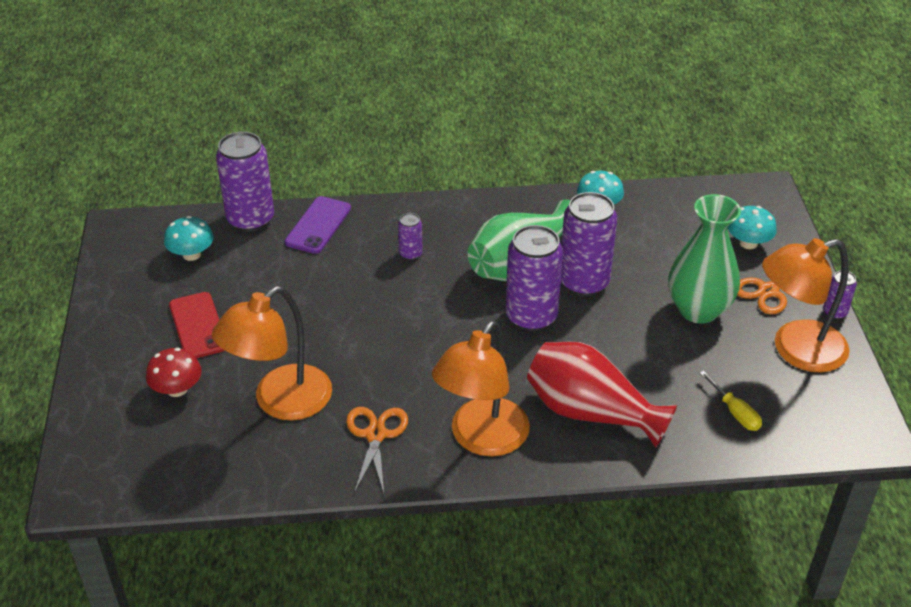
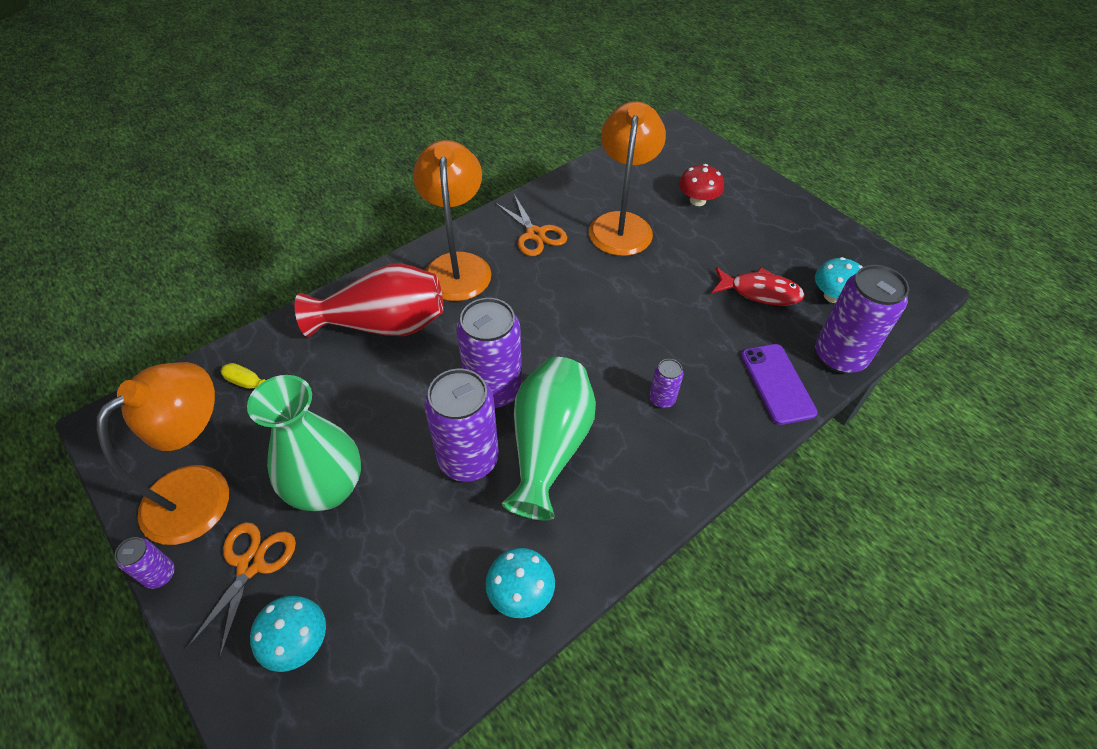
camera: 145 degrees right, 10 degrees up
(198, 326) = (744, 245): red phone -> none
(242, 284) = (760, 292): none -> red fish

